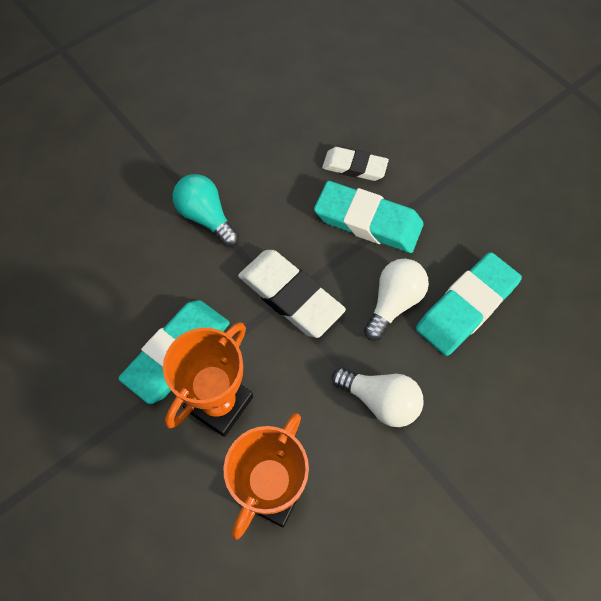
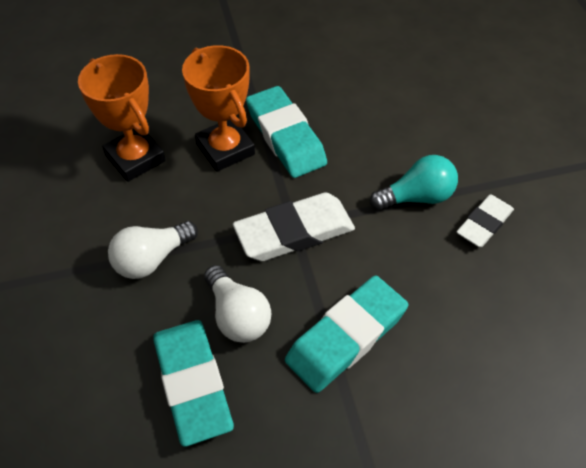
camera: 115 degrees right, 10 degrees down
(354, 167) = (428, 357): white eraser -> white eraser (484, 224)

